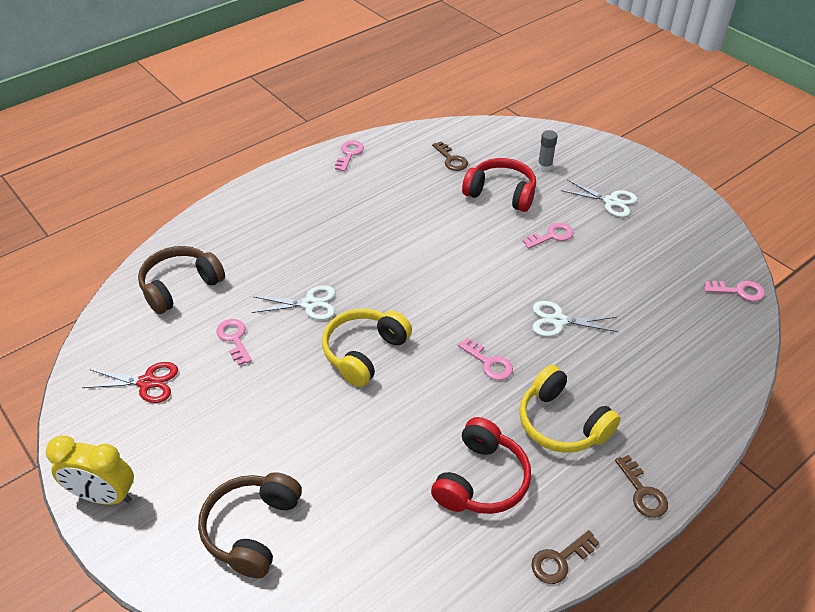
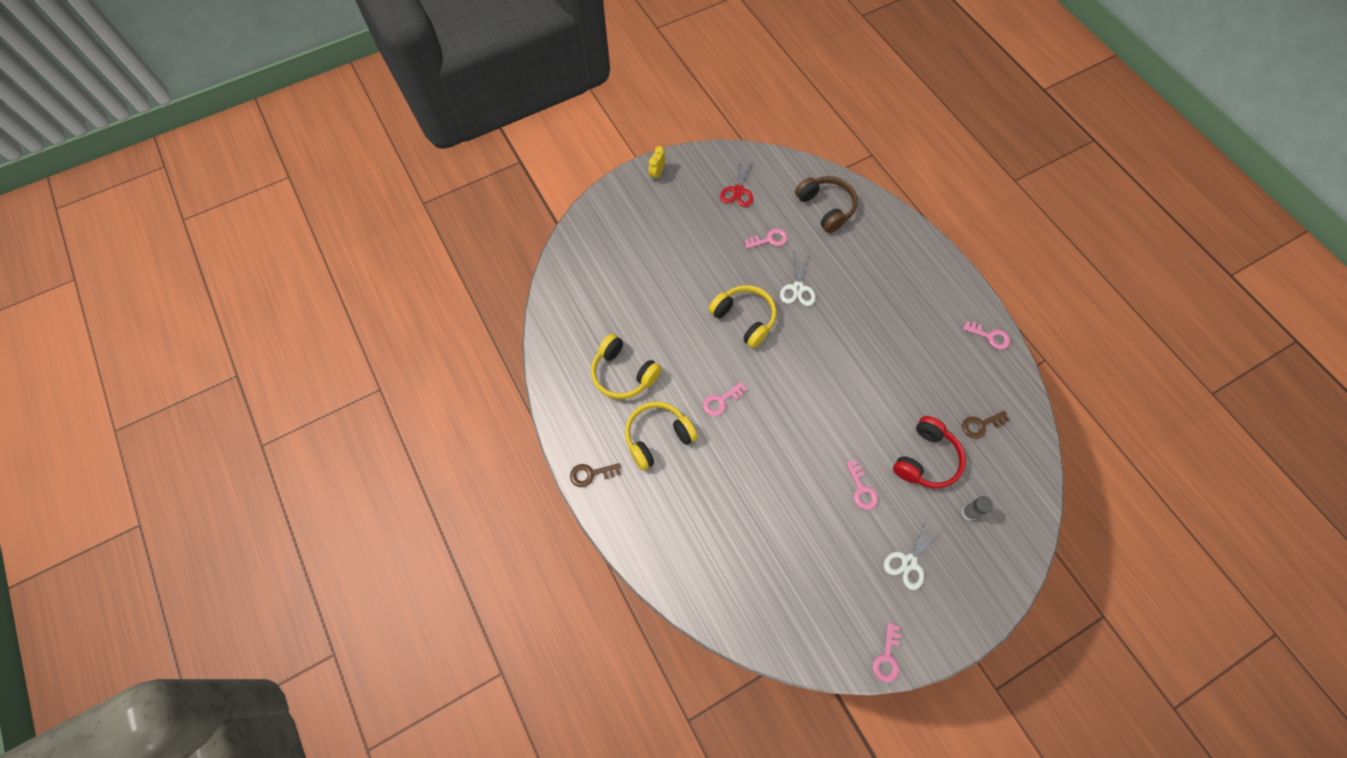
camera: 100 degrees right, 20 degrees up
(104, 496) = (657, 173): yellow clock -> yellow clock, size x0.58
(252, 529) = (618, 244): brown headphones -> none
(481, 480) = (623, 374): red headphones -> yellow headphones
(558, 321) = (757, 464): white scissors -> none
(560, 560) = (557, 406): brown key -> none
(738, 291) = (772, 638): pink key -> pink key (887, 657)

